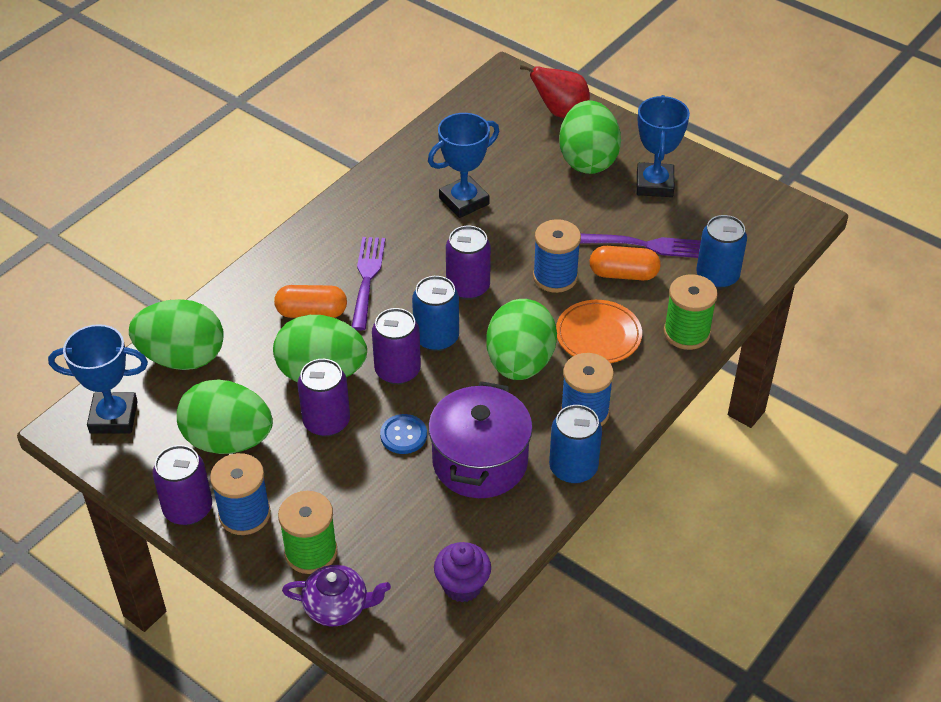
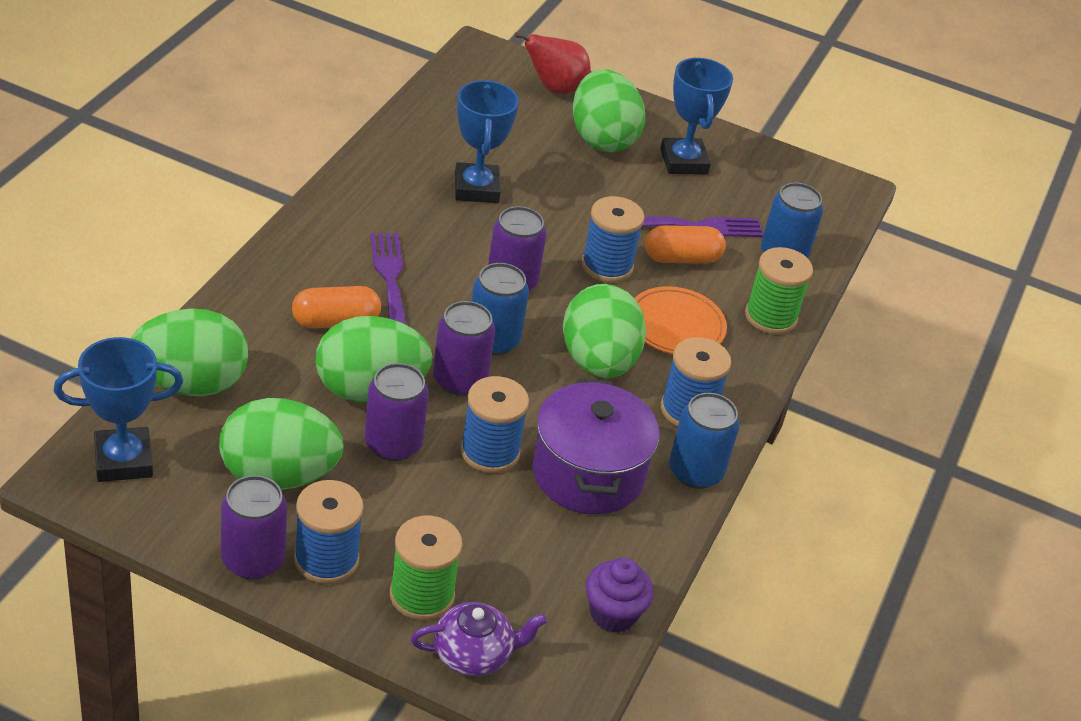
camera: 20 degrees left, 5 degrees down
(403, 435) = (490, 452): blue button -> blue spool
(464, 201) = (476, 188): blue trophy -> blue trophy turned 45 degrees counterclockwise

